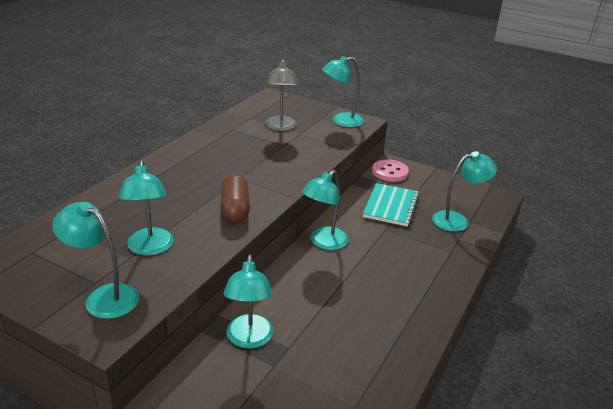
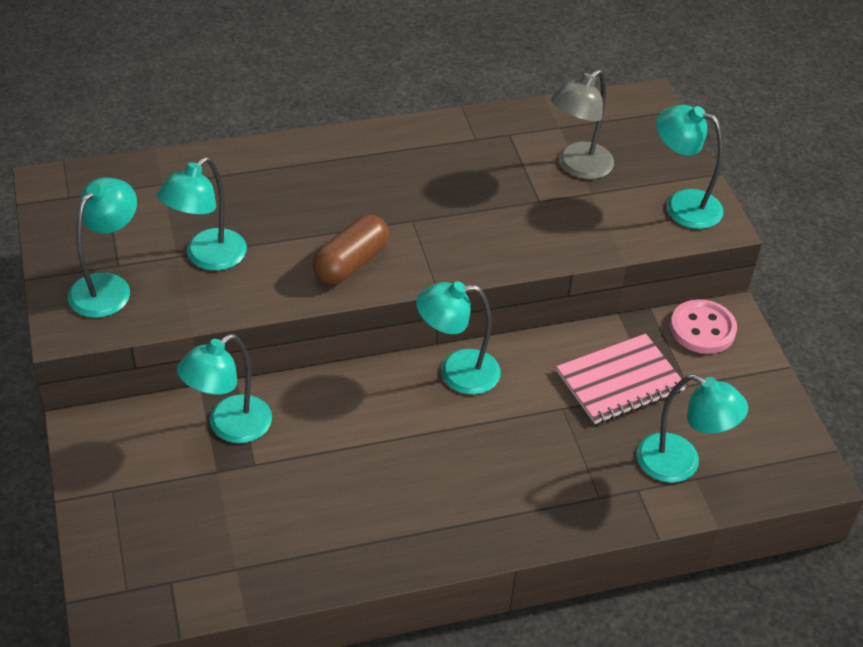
camera: 45 degrees right, 15 degrees up
(104, 297) = (108, 287): turquoise lamp -> turquoise lamp turned 45 degrees clockwise
(391, 206) = (620, 381): turquoise notebook -> pink notebook

